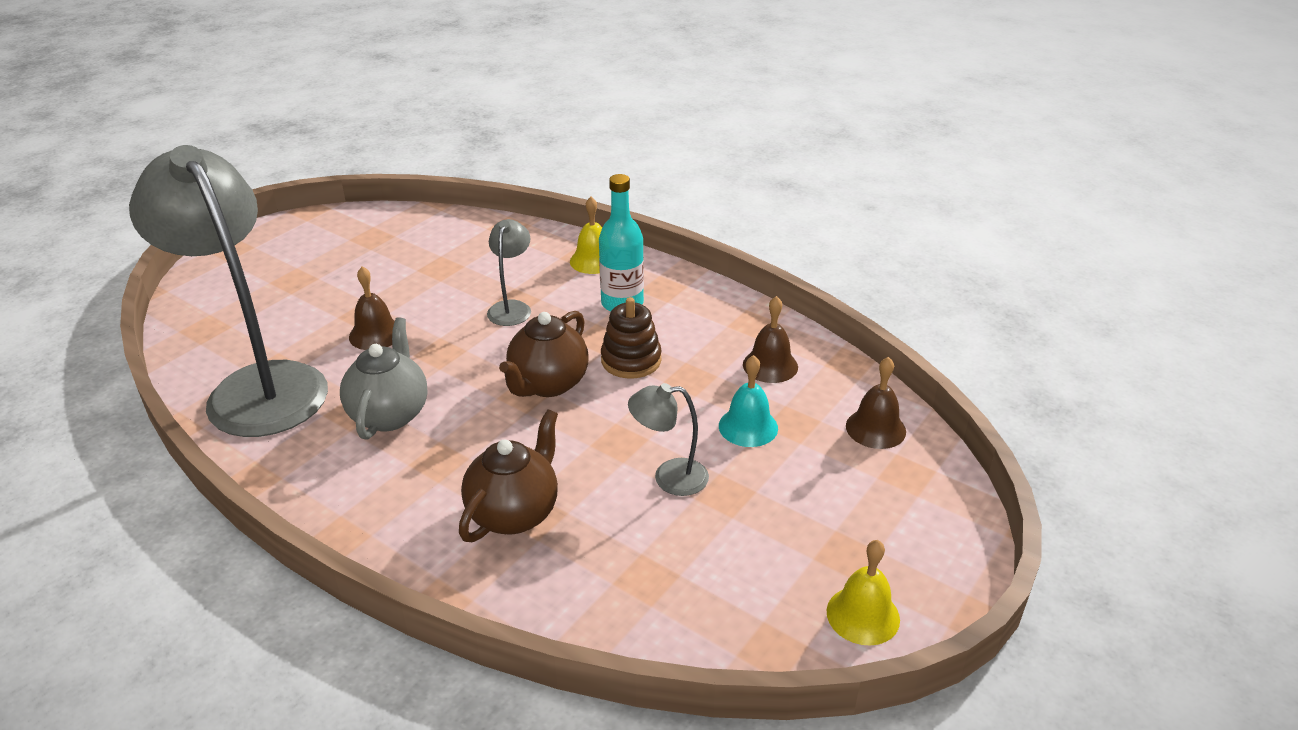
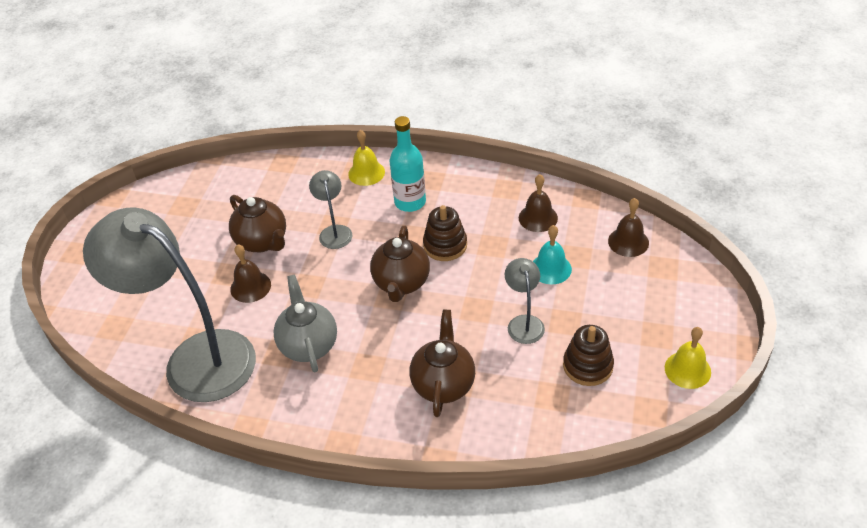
camera: 20 degrees left, 10 degrees up
(425, 294) = (262, 242): none -> brown teapot
(669, 477) = (524, 323): grey lamp -> grey lamp turned 105 degrees clockwise
(720, 559) = (588, 366): none -> brown stacking toy

